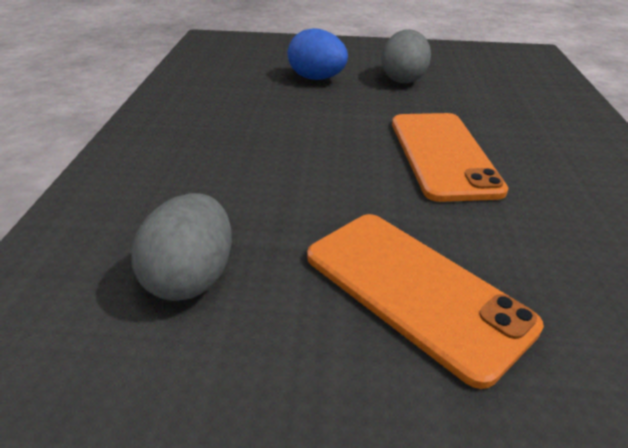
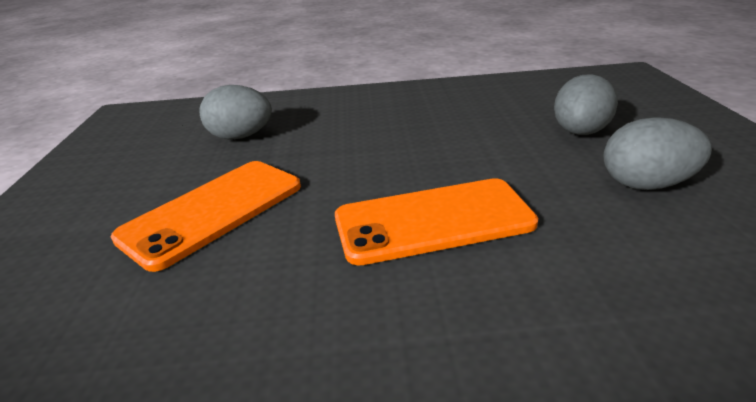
camera: 85 degrees right, 5 degrees down
(316, 78) = (579, 132): blue egg -> grey egg

